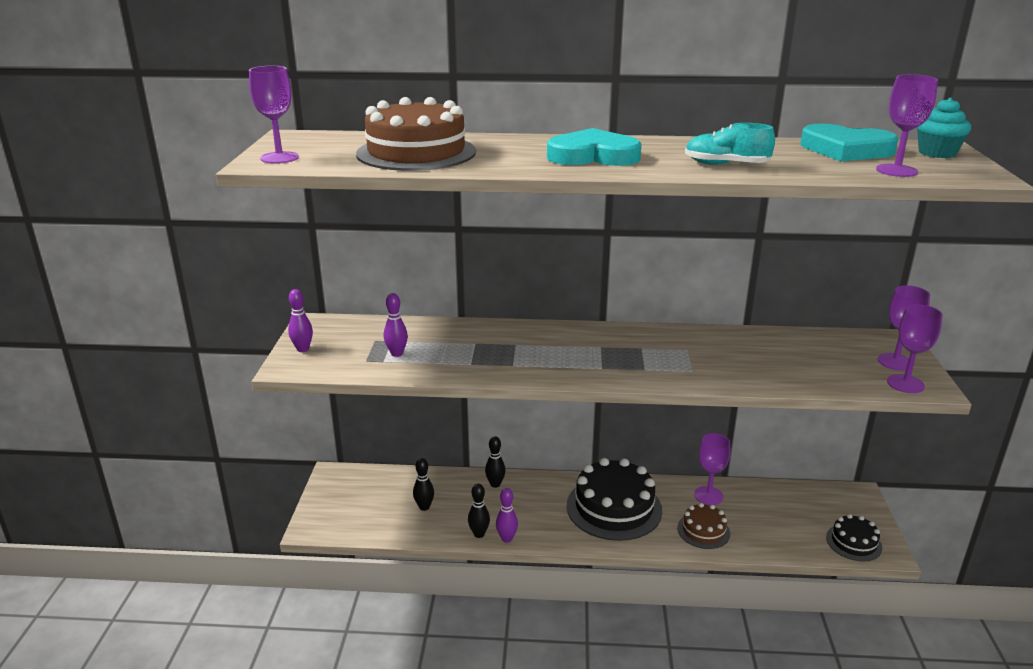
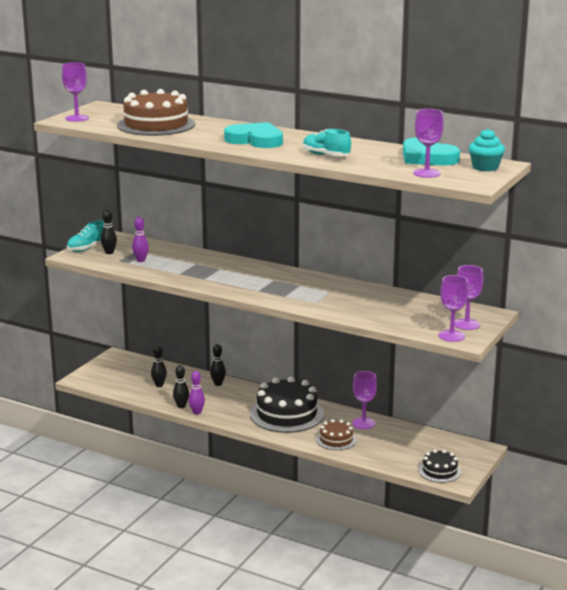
camera: 25 degrees right, 5 degrees down
(303, 349) = (88, 248): purple bowling pin -> turquoise shoe
(340, 350) = (109, 252): none -> black bowling pin

